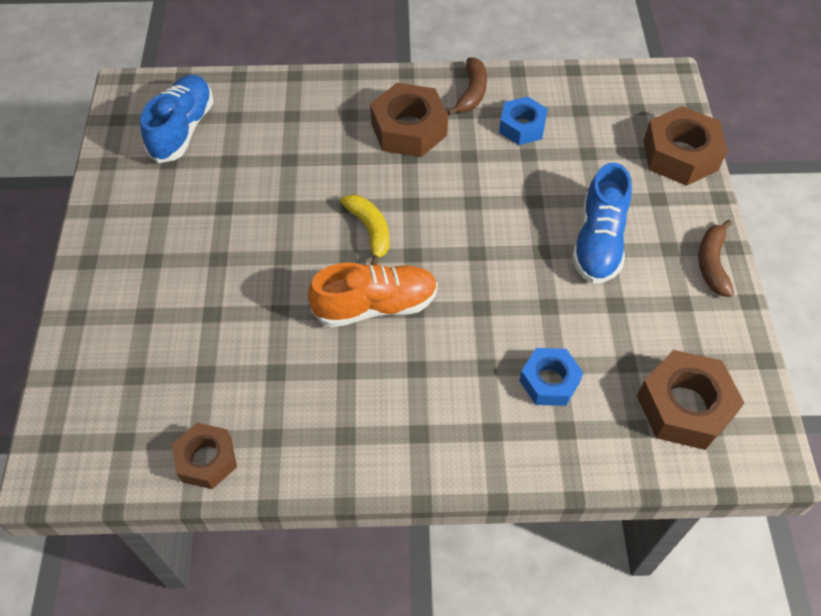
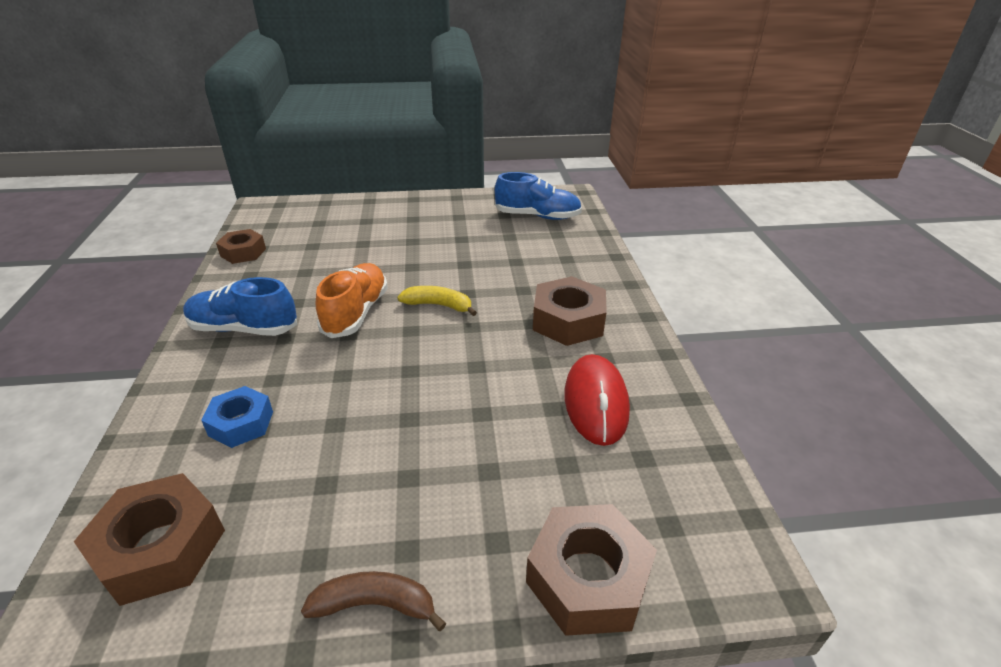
camera: 85 degrees right, 20 degrees down
(370, 230) = (438, 305): yellow banana -> yellow banana turned 135 degrees counterclockwise
(375, 305) = (356, 313): orange shoe -> orange shoe turned 150 degrees counterclockwise
(471, 93) = (636, 361): brown banana -> none
(522, 127) = (596, 402): blue nut -> red mouse
(598, 242) = (420, 470): blue shoe -> blue shoe (244, 328)

